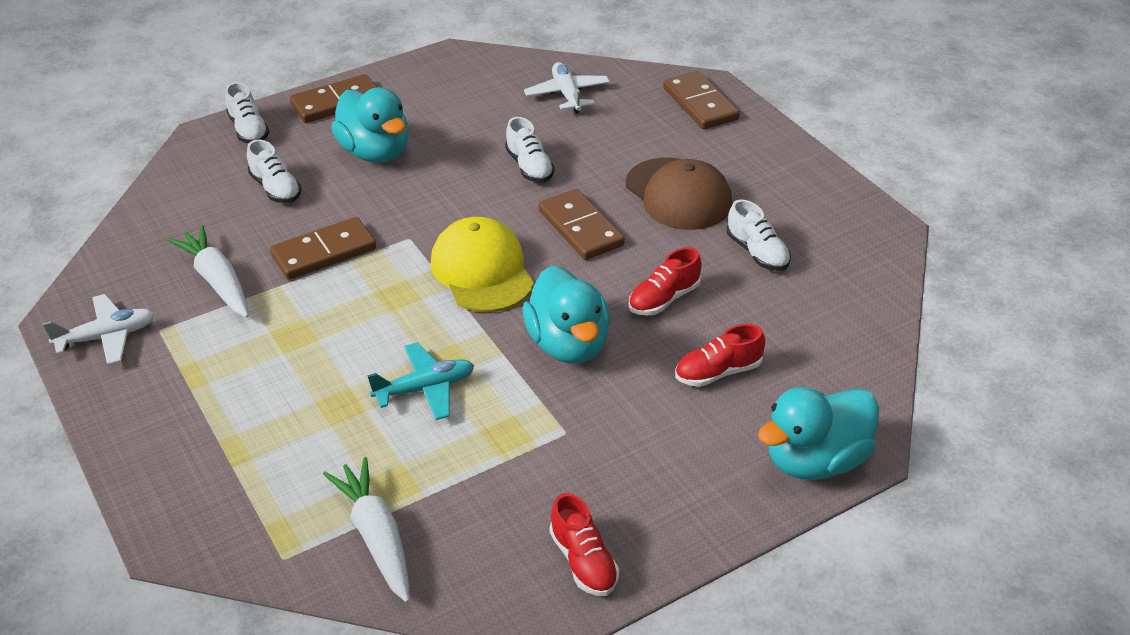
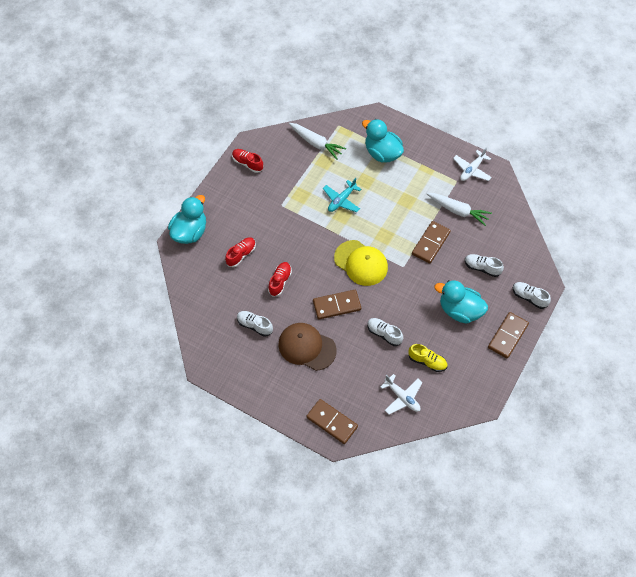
camera: 150 degrees right, 20 degrees up
(490, 116) = (427, 361): none -> yellow shoe
(568, 344) = (303, 242): turquoise duck -> turquoise duck (382, 153)
(581, 228) = (337, 305): brown domino -> brown domino turned 45 degrees counterclockwise

